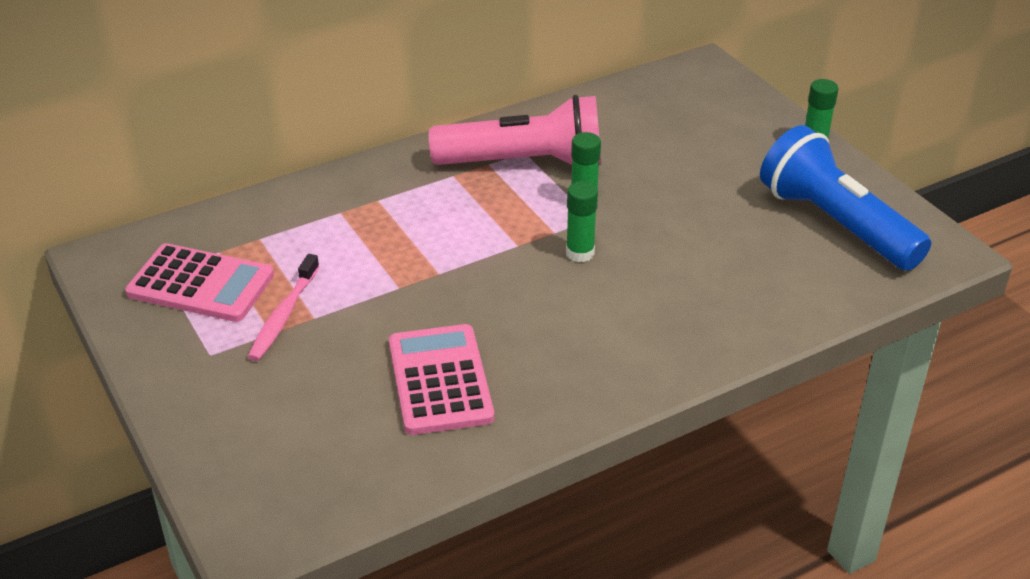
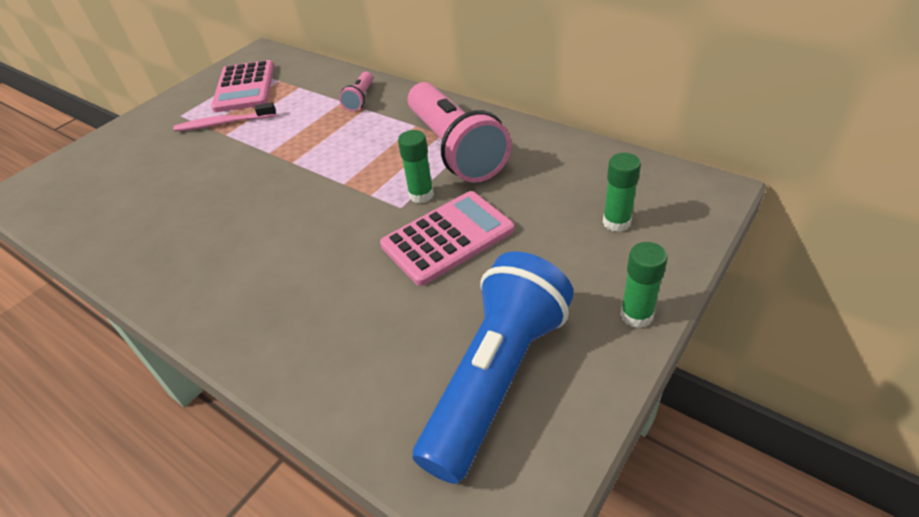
camera: 70 degrees right, 5 degrees up
(351, 198) = (360, 99): none -> pink flashlight
(440, 380) = (170, 205): pink calculator -> pink calculator (447, 238)
(580, 253) = (348, 217): green glue stick -> green glue stick (616, 222)

